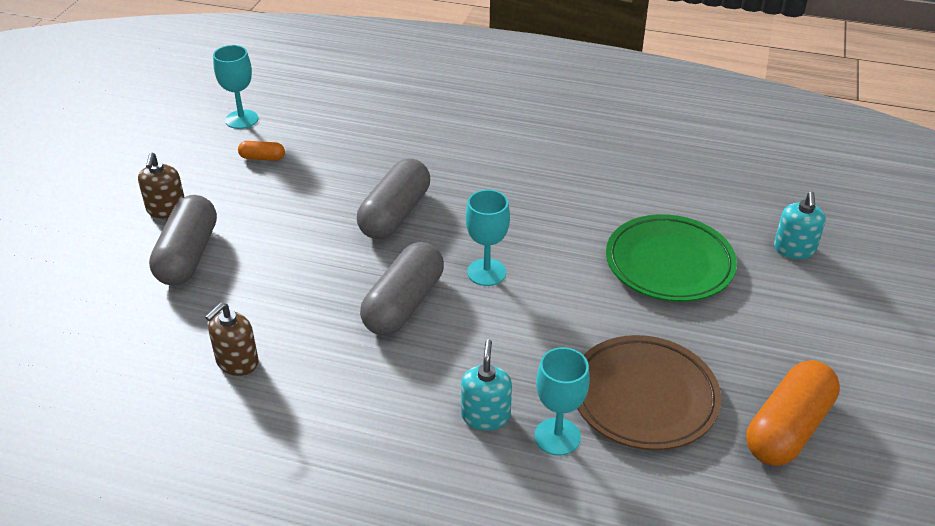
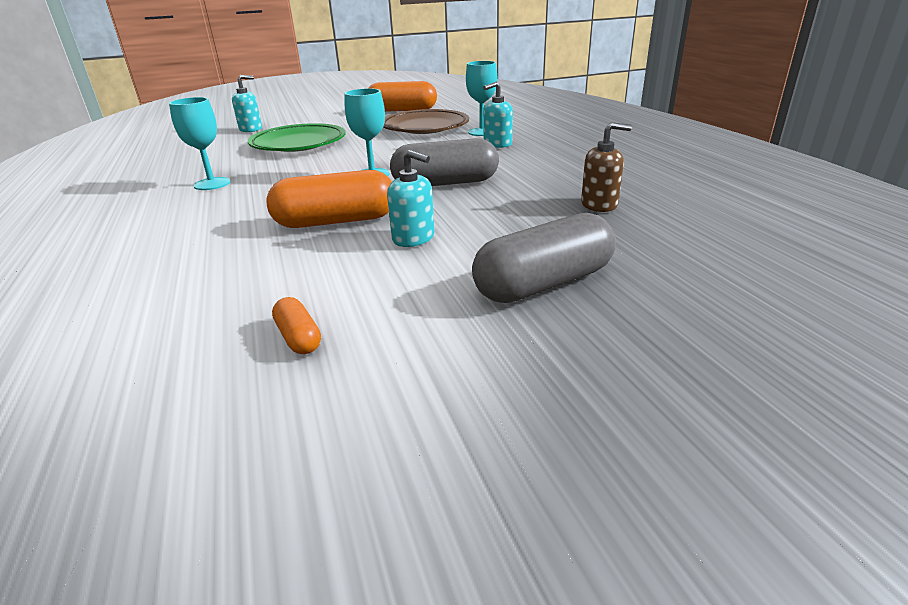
camera: 125 degrees left, 10 degrees down
(166, 209) = (500, 346): brown soap dispenser -> none
(241, 119) = (185, 424): turquoise goblet -> turquoise goblet (212, 184)
(317, 236) = (413, 238): none -> turquoise soap dispenser
(395, 214) = (336, 221): grey capsule -> orange capsule

